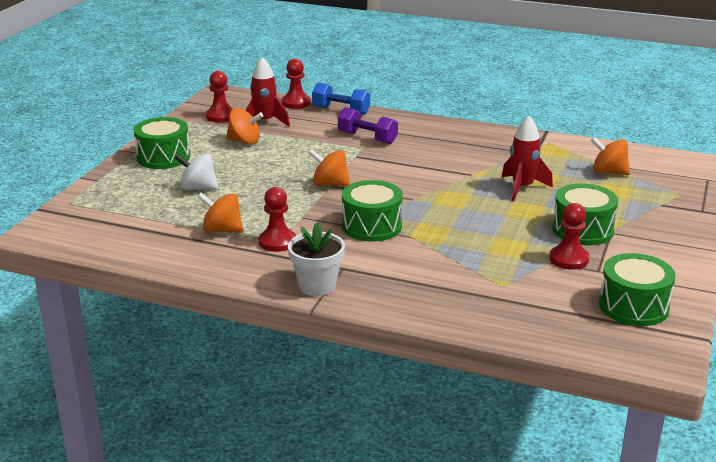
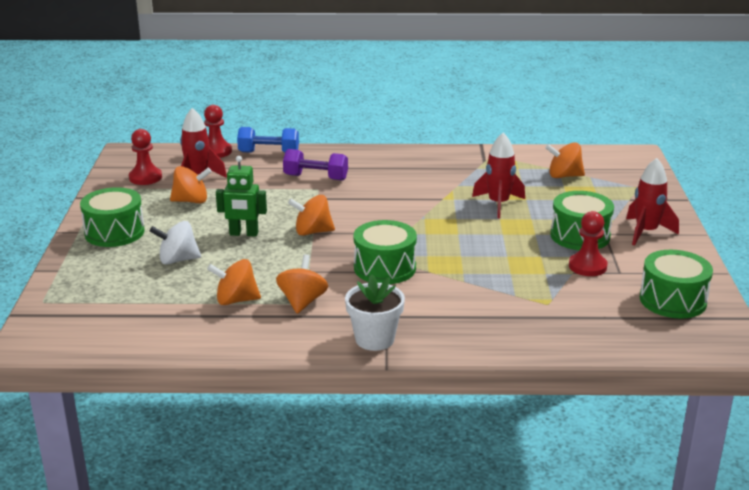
camera: 20 degrees left, 0 degrees up
(269, 176) = (244, 234): none -> green robot
(277, 242) = (302, 302): red pawn -> orange spinning top
(654, 238) = (646, 232): none -> red rocket

